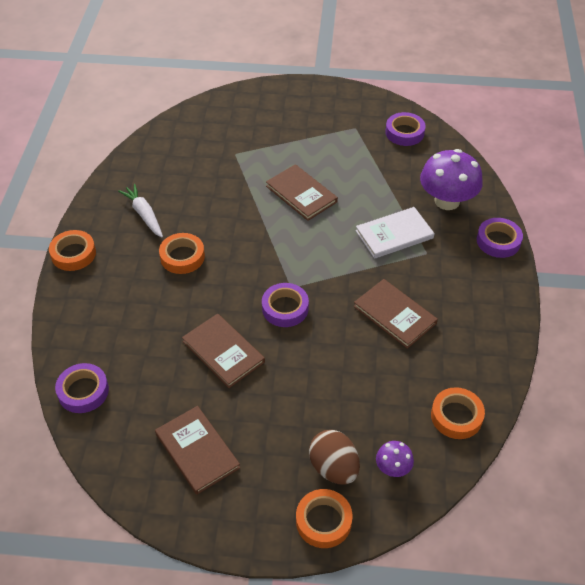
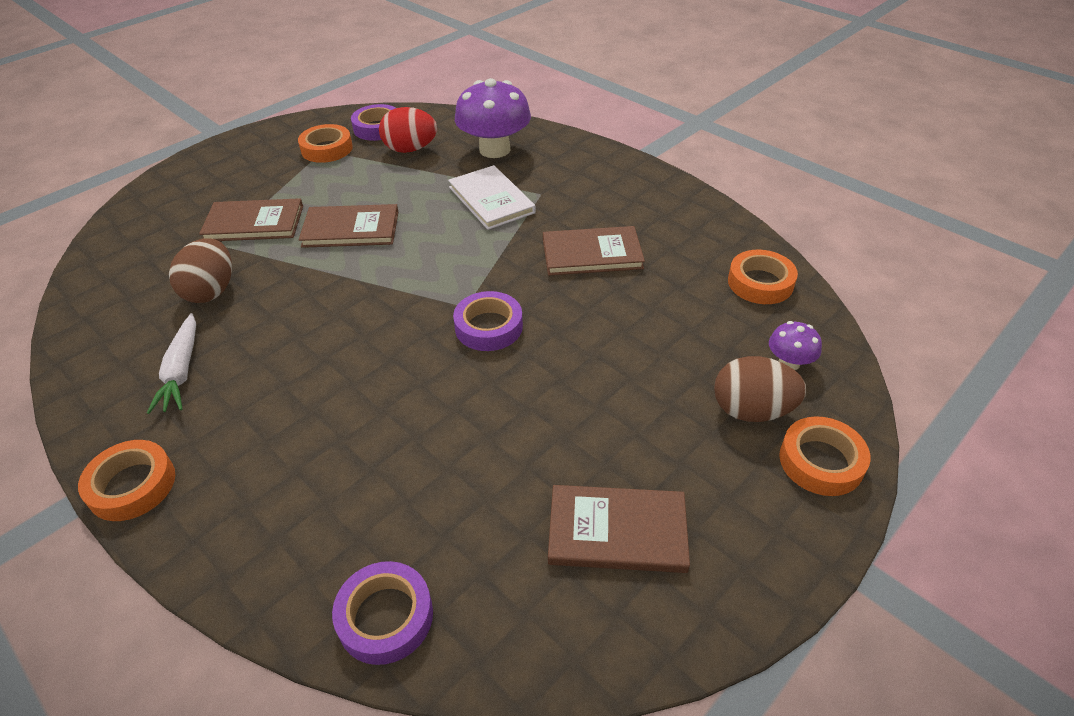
camera: 50 degrees left, 5 degrees down
(144, 214) = (181, 371): white carrot -> white carrot turned 105 degrees counterclockwise
(182, 257) = (299, 372): orange tape -> orange tape (327, 149)
(201, 180) = (211, 291): none -> brown egg
(223, 352) = (489, 416): brown book -> brown book (254, 223)
(394, 234) = (491, 200): white book -> white book turned 45 degrees counterclockwise
(401, 163) = (410, 149): none -> red egg
(498, 241) = (579, 149): purple tape -> none

